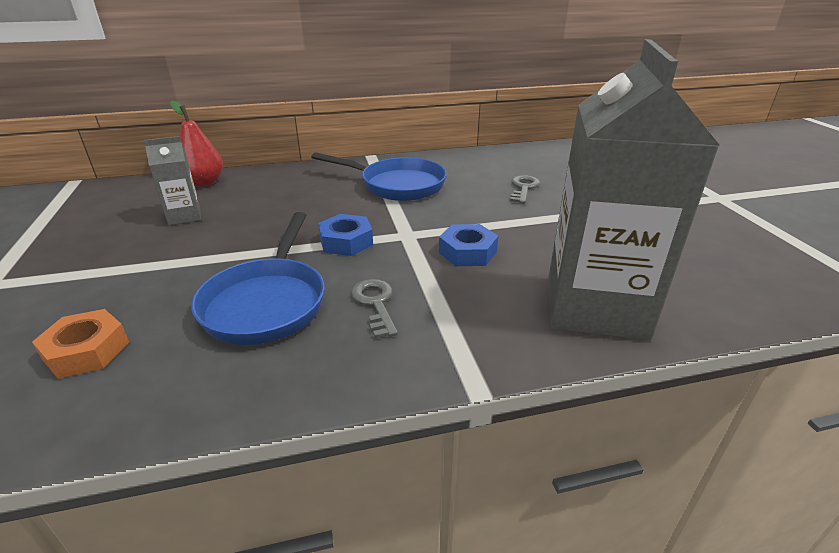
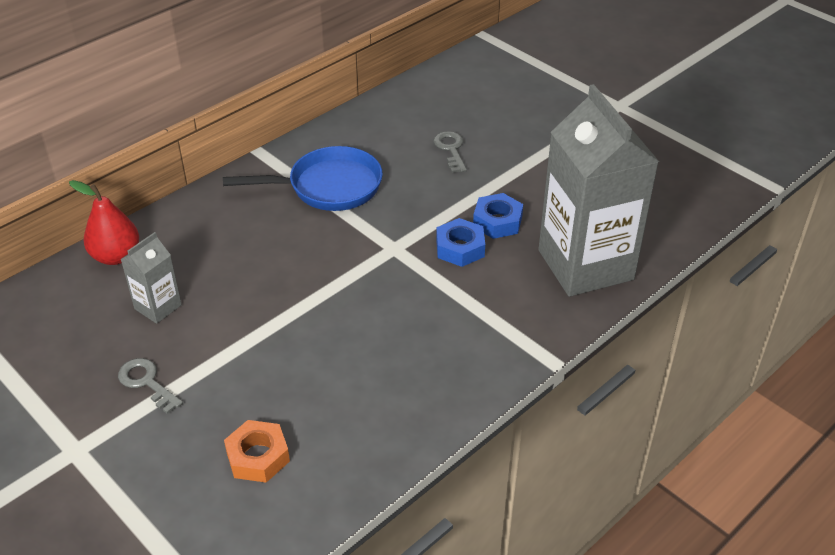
camera: 30 degrees left, 10 degrees up
(267, 303) = (348, 361): blue pan -> none
(346, 241) = (349, 276): blue nut -> blue nut (497, 221)
(375, 303) = (431, 327): grey key -> grey key (147, 382)

